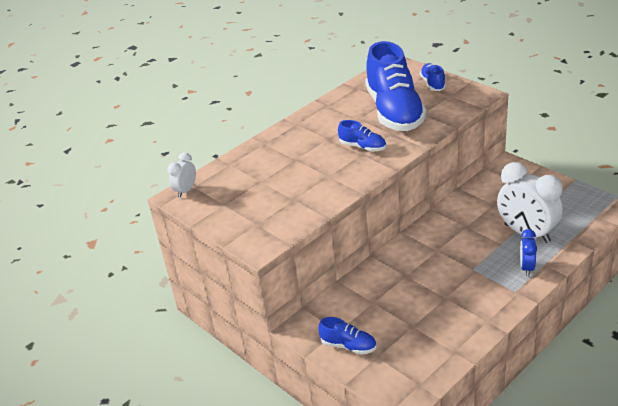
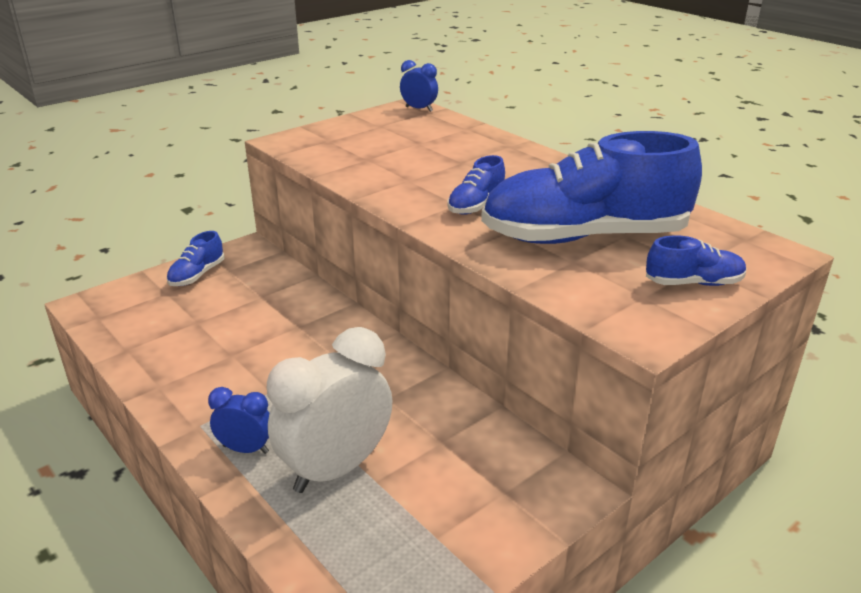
camera: 90 degrees right, 5 degrees down
(186, 190) = (419, 109): white clock -> blue clock

